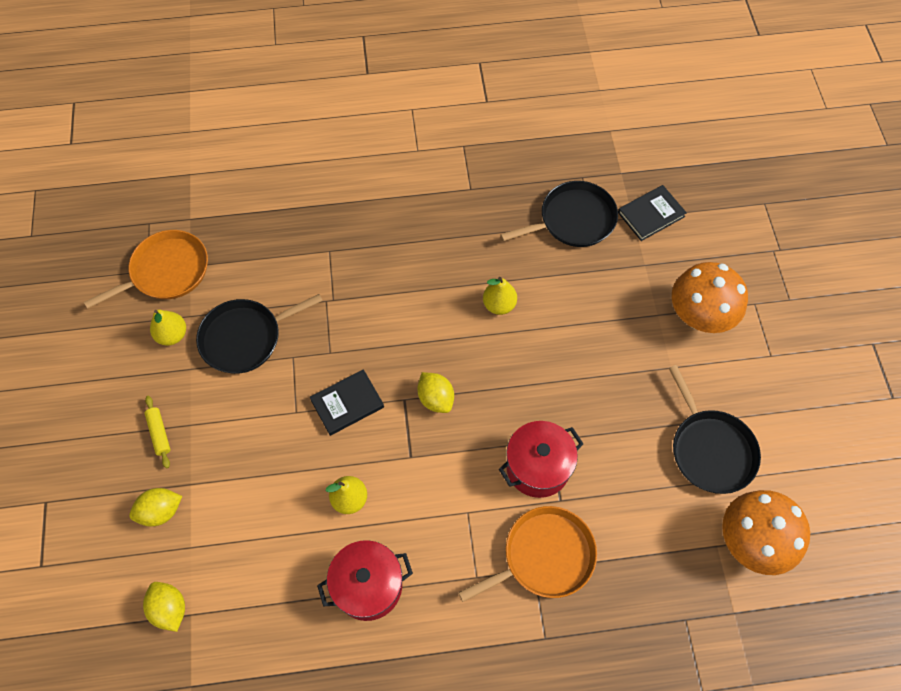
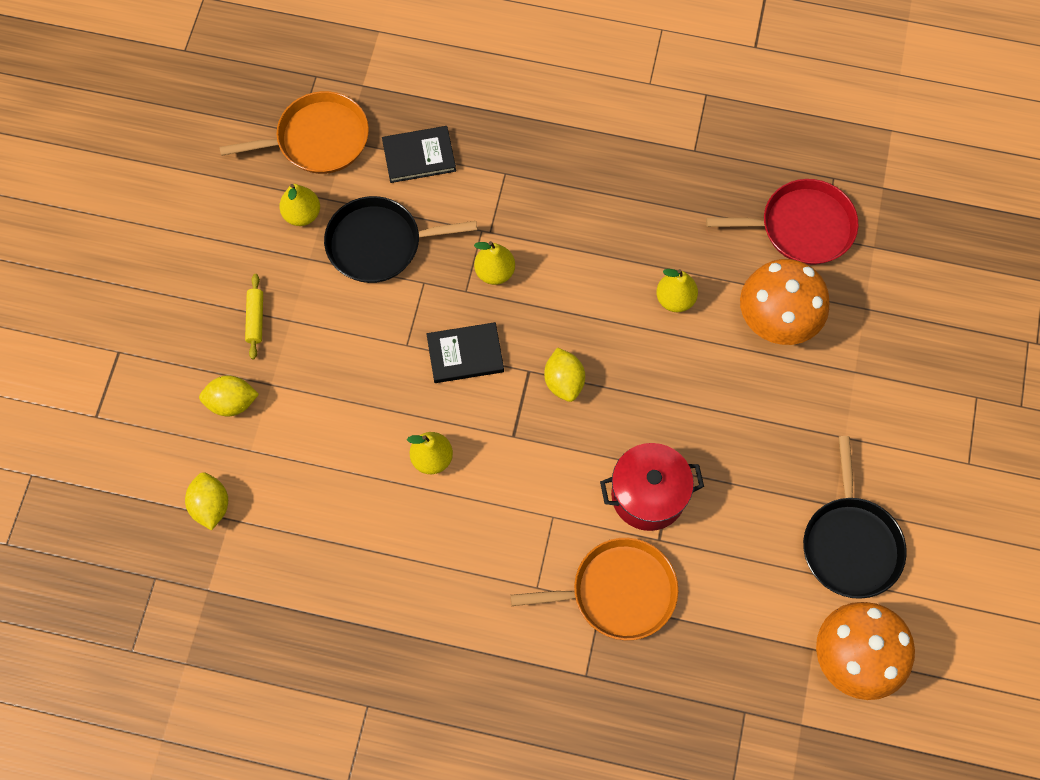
camera: 20 degrees right, 5 degrees up
(348, 330) = (495, 272): none -> yellow pear
(368, 586) = (420, 555): red pot -> none
(573, 220) = (801, 227): black pan -> red pan
(651, 214) = (897, 250): black book -> black book (419, 156)
(699, 316) = (903, 389): orange mushroom -> orange mushroom (776, 321)

